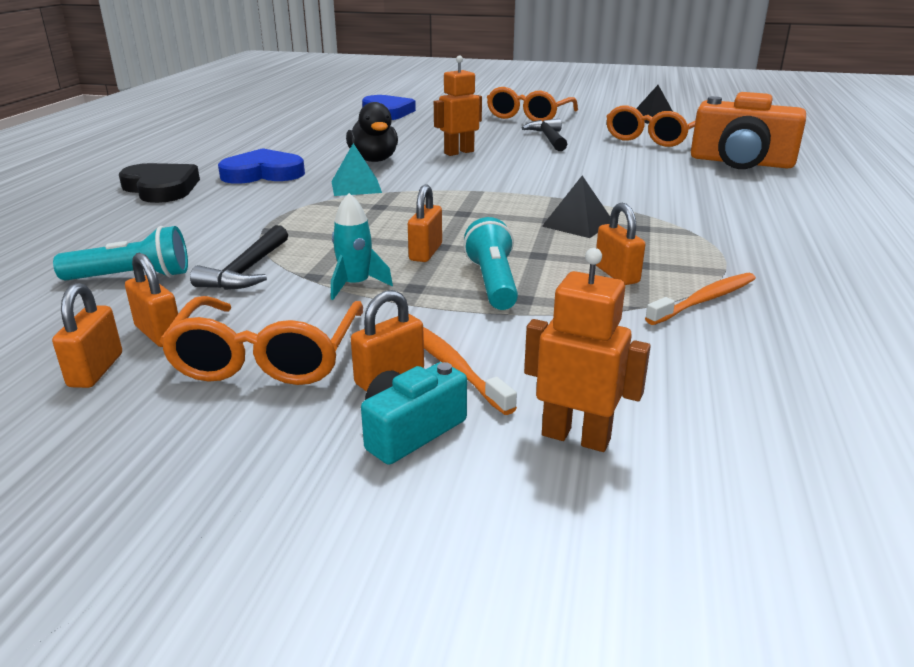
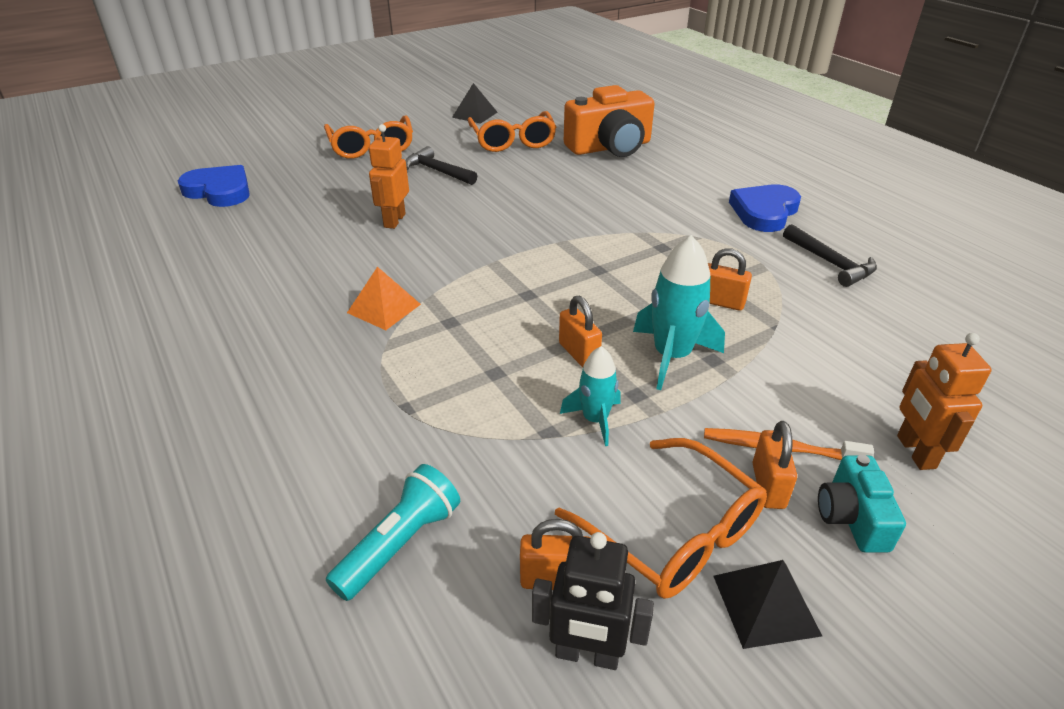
camera: 45 degrees left, 10 degrees up
(96, 370) = (587, 654): orange padlock -> black robot
(161, 188) = (175, 418): black heart -> none
(247, 270) = (485, 462): black hammer -> black hammer (830, 263)
(263, 173) = (254, 337): blue heart -> blue heart (764, 212)
(356, 187) = (384, 308): turquoise pyramid -> orange pyramid
(374, 160) = (334, 265): black duck -> none
(493, 282) = (671, 356): turquoise flashlight -> turquoise rocket
(576, 437) = (915, 452): orange robot -> orange robot turned 75 degrees counterclockwise
(577, 224) = (621, 264): black pyramid -> black pyramid (765, 605)
(704, 300) = (794, 298): orange toothbrush -> none

